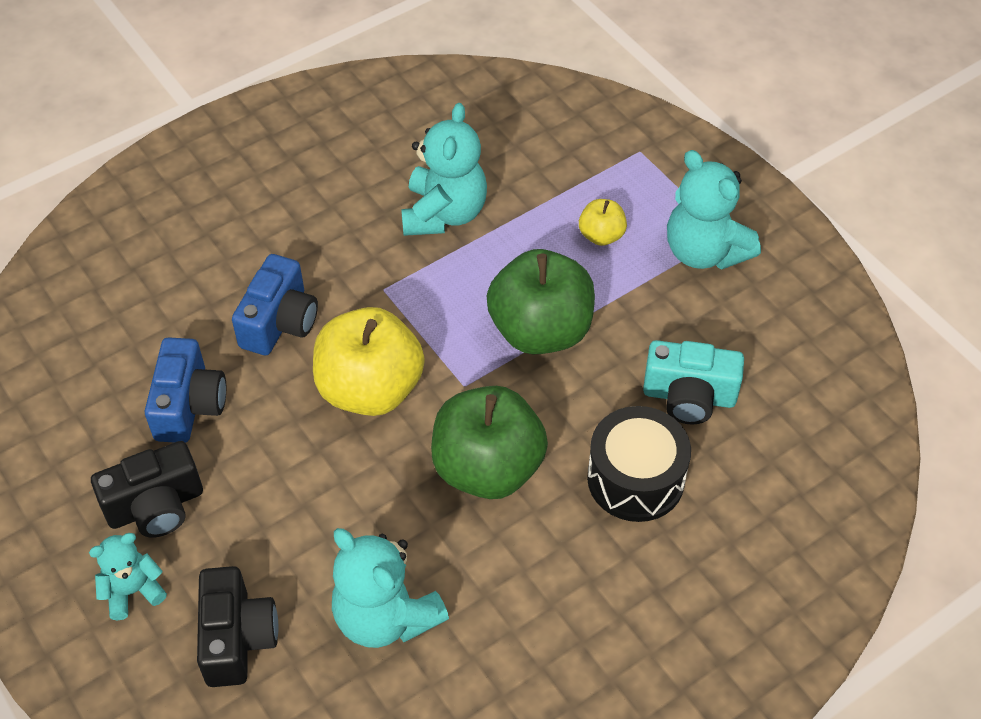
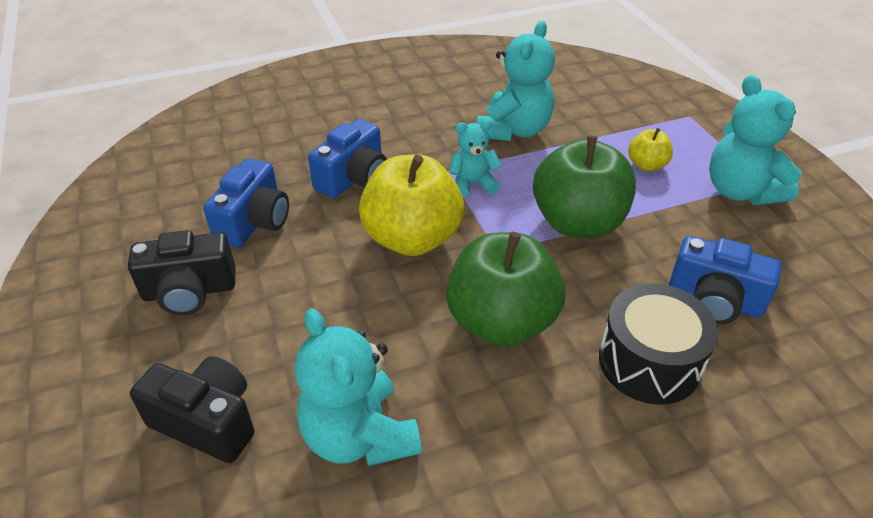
camera: 15 degrees right, 10 degrees down
(133, 591) = (134, 356): turquoise teddy bear -> turquoise teddy bear (473, 184)
(237, 638) = (207, 422): black camera -> black camera turned 75 degrees counterclockwise
(689, 396) = (714, 300): turquoise camera -> blue camera

